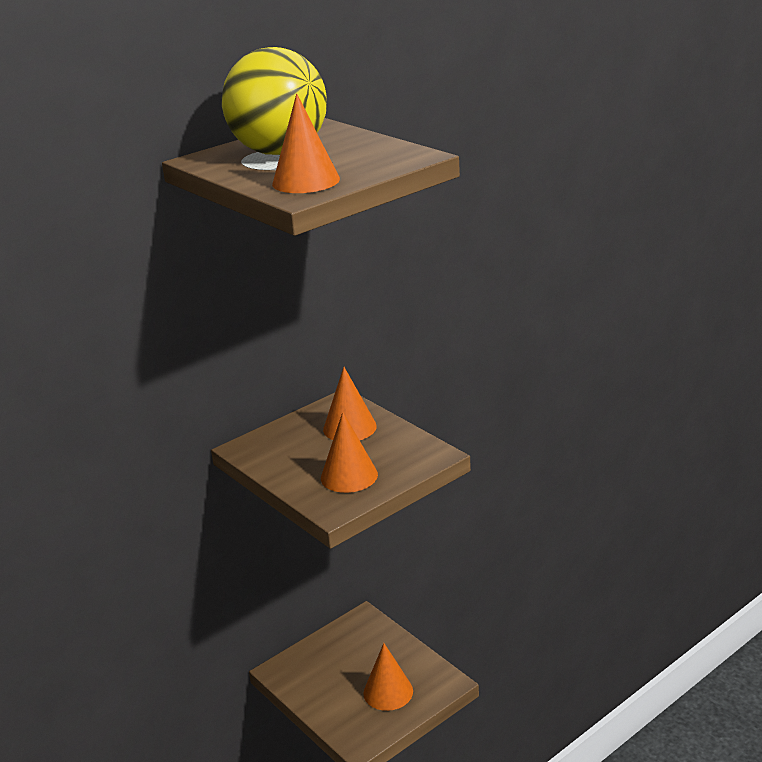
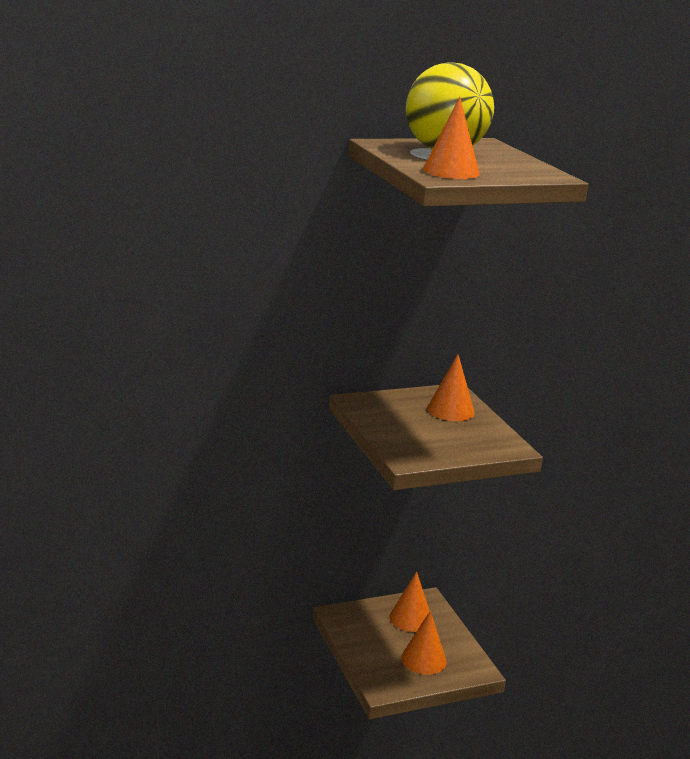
camera: 15 degrees right, 5 degrees down
(349, 476) = (432, 442): orange cone -> orange cone (410, 618)

